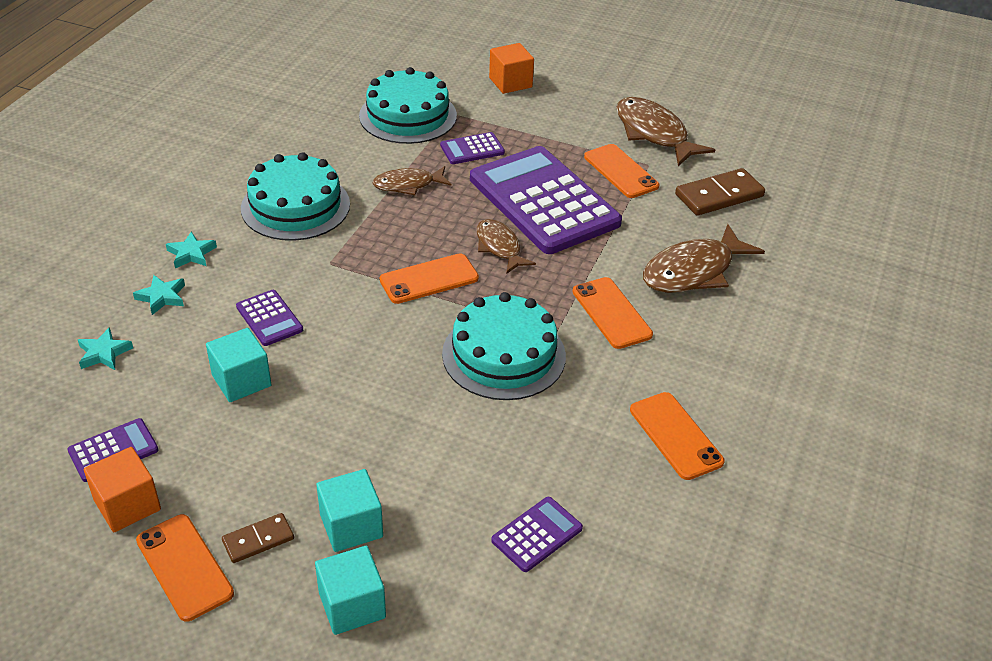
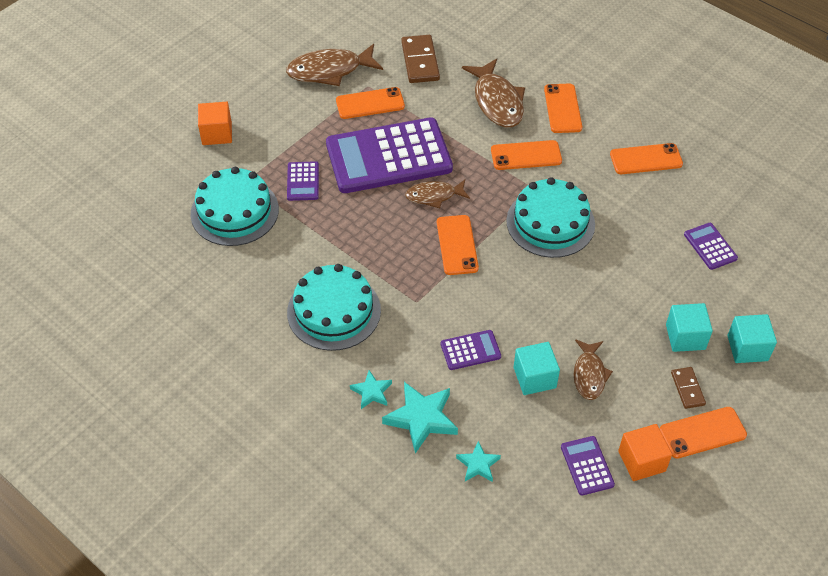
camera: 70 degrees left, 10 degrees up
(162, 297) = (421, 418): turquoise star -> turquoise star, size x1.75
(408, 185) = (334, 232): brown fish -> brown fish (589, 375)
(721, 334) = (563, 108): none -> orange phone

